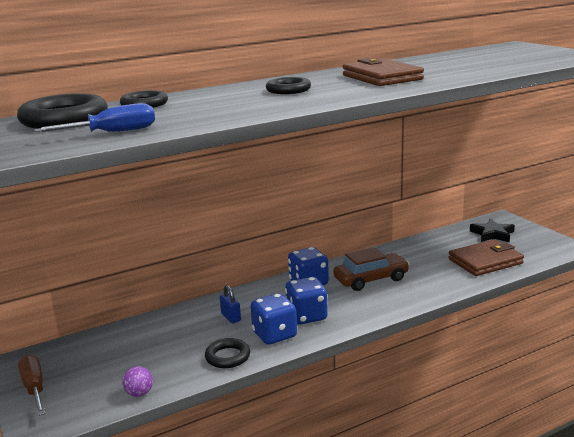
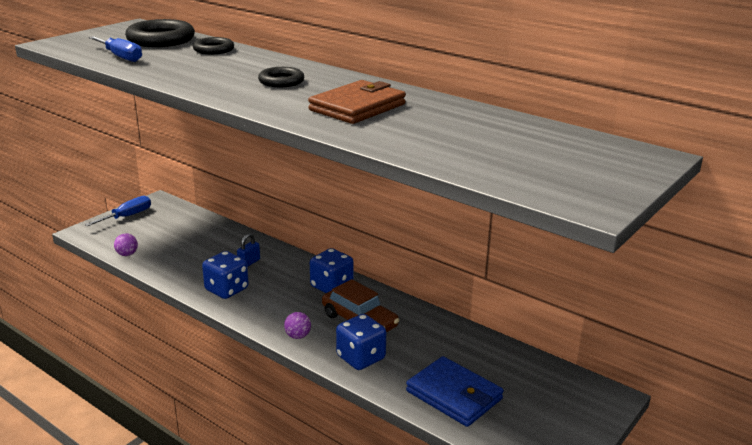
camera: 65 degrees right, 5 degrees up
(34, 388) = (127, 216): brown screwdriver -> blue screwdriver
(227, 357) = (185, 276): black ring -> none
(306, 316) = (265, 299): blue dice -> blue dice (361, 358)
(379, 308) = (298, 336): none -> purple ball
(485, 261) = (454, 395): brown wallet -> blue wallet
(492, 234) = (545, 393): black star -> none

